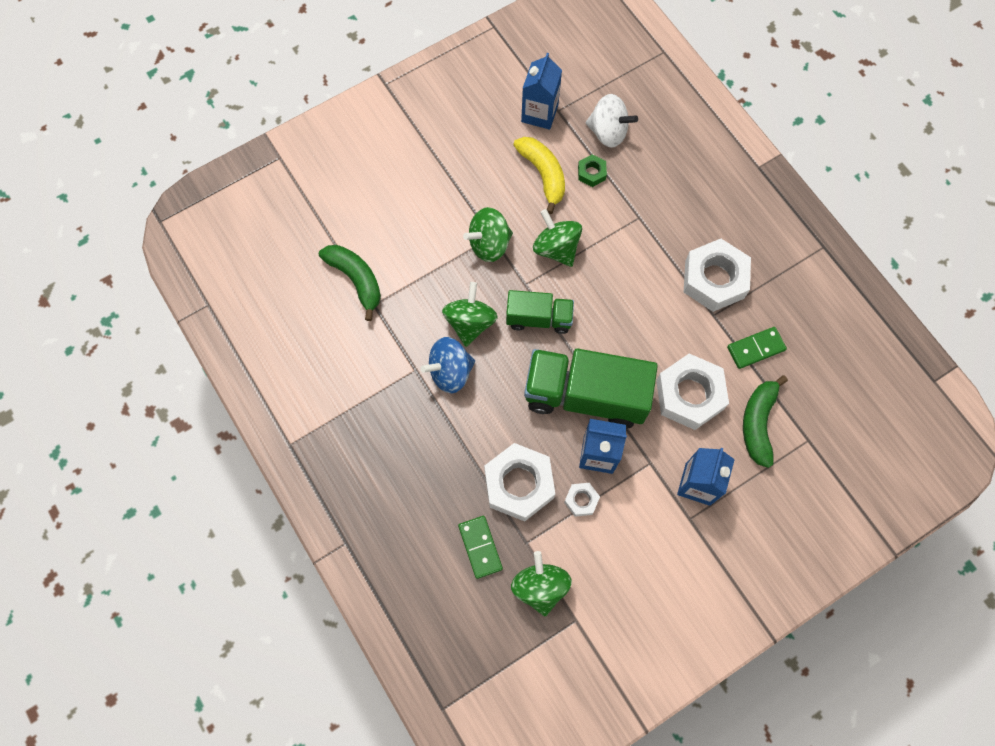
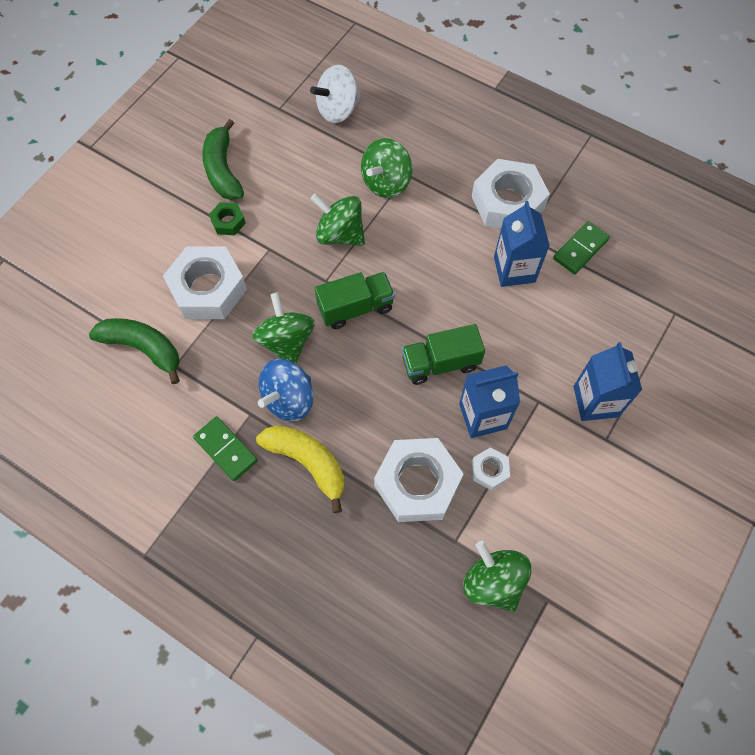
camera: 25 degrees left, 5 degrees down
(480, 547) = (409, 569): green domino -> green domino (226, 449)
(489, 244) = (270, 257): green spinning top -> green spinning top (386, 183)
(539, 113) = (262, 117): blue carton -> blue carton (514, 269)
(543, 175) = (293, 171): yellow banana -> yellow banana (308, 462)
(585, 395) = (440, 363): green truck -> green truck, size x0.56
(591, 173) = (340, 152): green nut -> green nut (228, 222)
(608, 132) = (338, 110): white spinning top -> white spinning top turned 150 degrees clockwise
(689, 395) = (542, 319): white nut -> white nut (208, 289)
(758, 423) = (620, 317): green banana -> green banana (223, 170)

